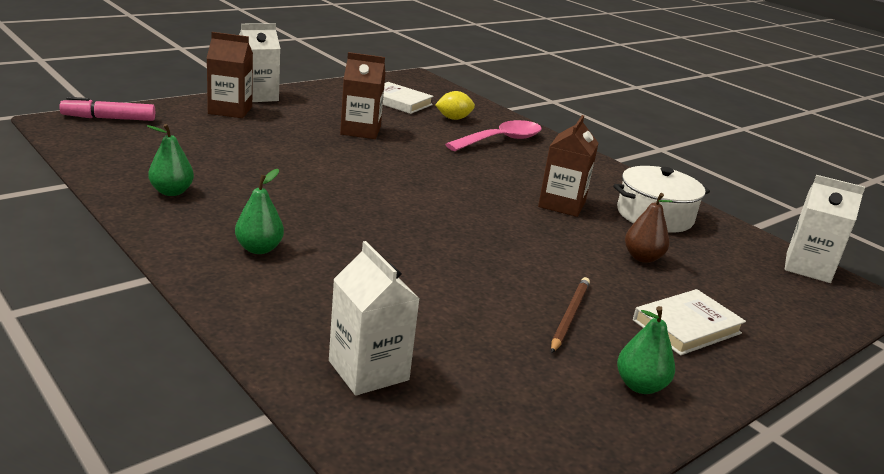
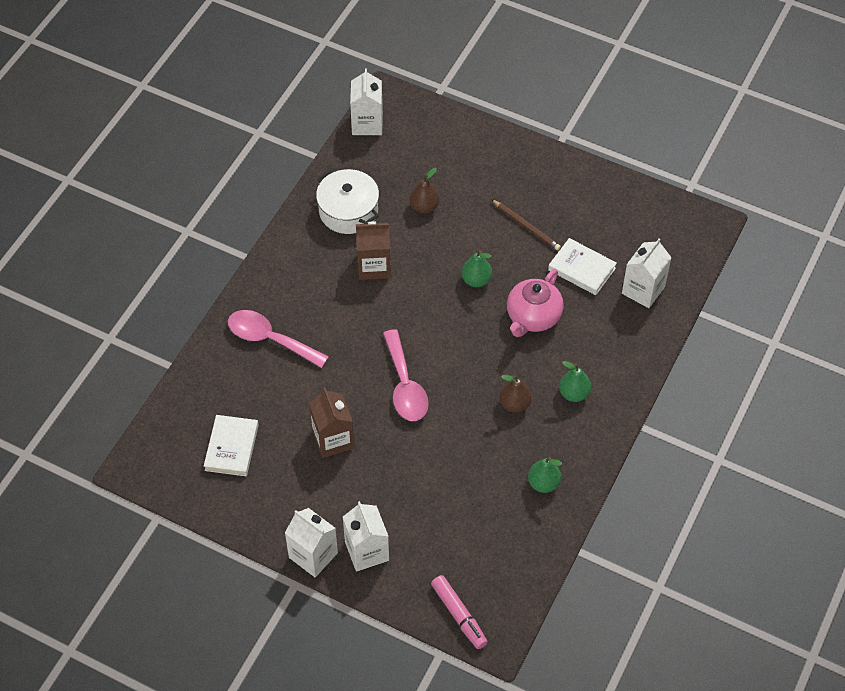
camera: 110 degrees left, 30 degrees up
(230, 110) = (367, 551): brown carton -> white carton
(292, 212) = (514, 404): none -> brown pear
(384, 171) = (405, 386): none -> pink spoon
(404, 265) = (533, 317): none -> pink teapot
(453, 118) = (242, 390): yellow lemon -> none
(569, 316) = (526, 226): brown pencil -> brown pencil turned 135 degrees counterclockwise
(640, 386) = (569, 185): green pear -> green pear (476, 280)
(687, 327) = (495, 174): white book -> white book (582, 269)

